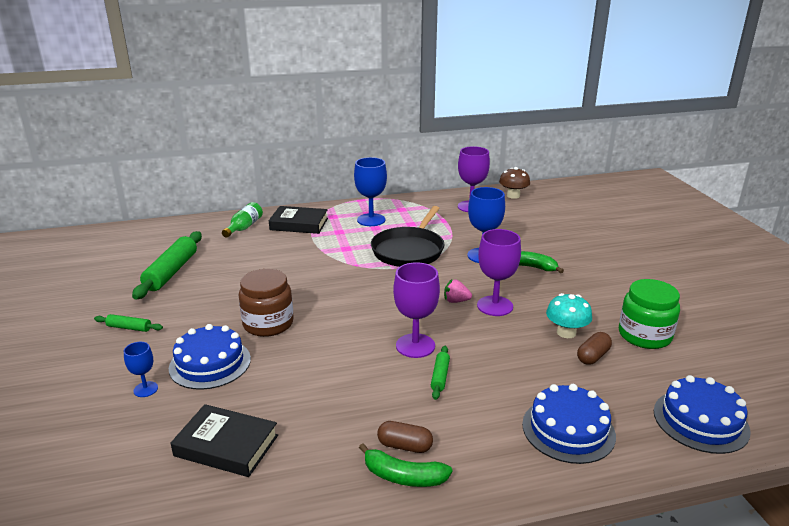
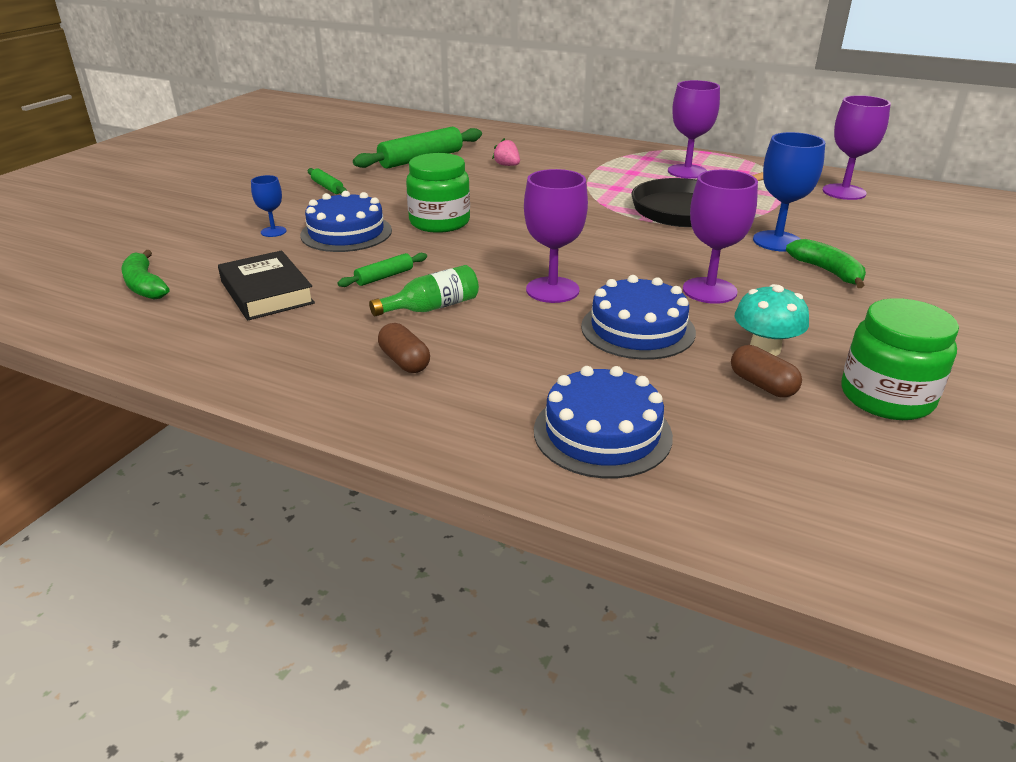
camera: 40 degrees right, 5 degrees up
(244, 227) = (539, 144): green bottle -> green bottle (432, 307)
(268, 324) = (439, 222): brown jar -> green jar
(299, 224) = (599, 155): black book -> none
(371, 220) = (687, 172): blue goblet -> purple goblet
(403, 476) = (364, 382): green banana -> green banana (145, 285)
(440, 376) = (535, 324): green rolling pin -> green rolling pin (384, 277)
(456, 301) = (667, 270): pink strawberry -> pink strawberry (507, 165)
(513, 195) = (931, 197): brown mushroom -> none
(593, 356) = (762, 385): brown capsule -> brown capsule turned 60 degrees clockwise
(700, 421) = (813, 516): blue cake -> blue cake (638, 329)

